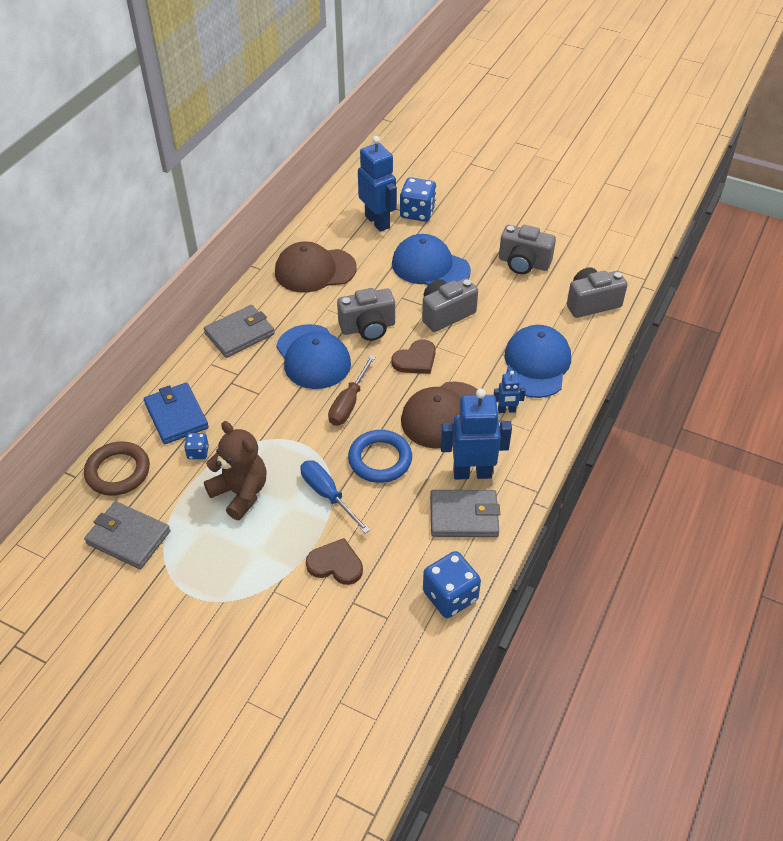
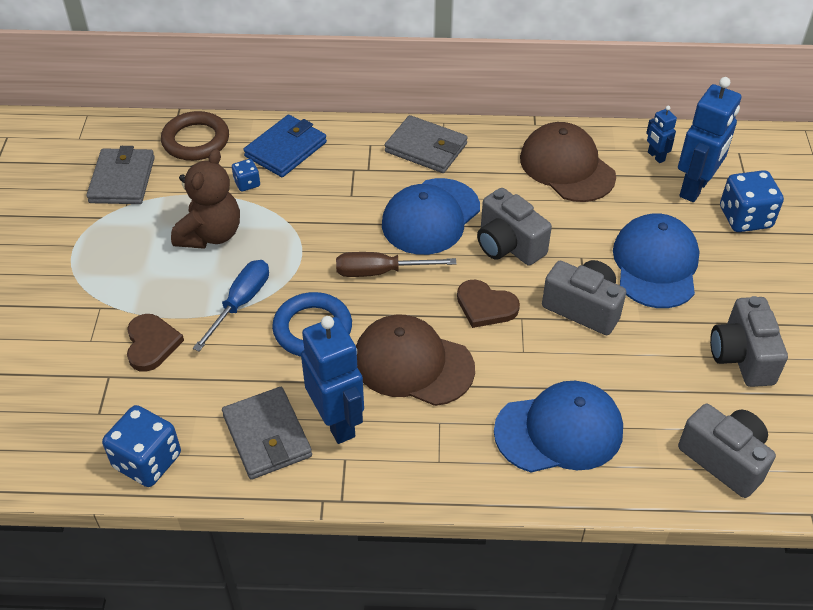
camera: 65 degrees right, 0 degrees up
(506, 410) = (458, 424): blue robot -> blue robot (656, 156)

